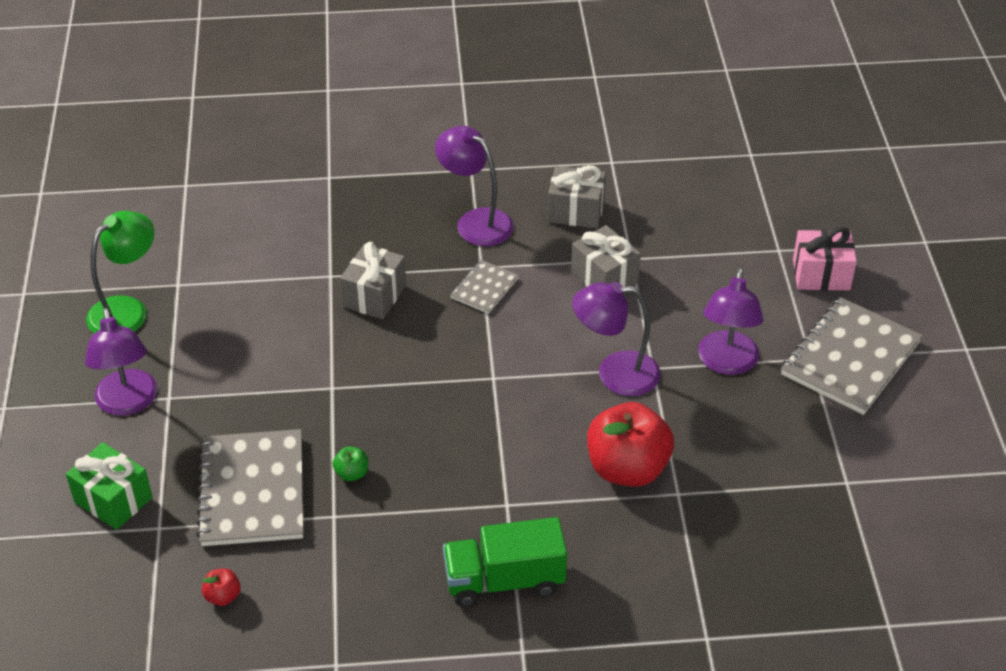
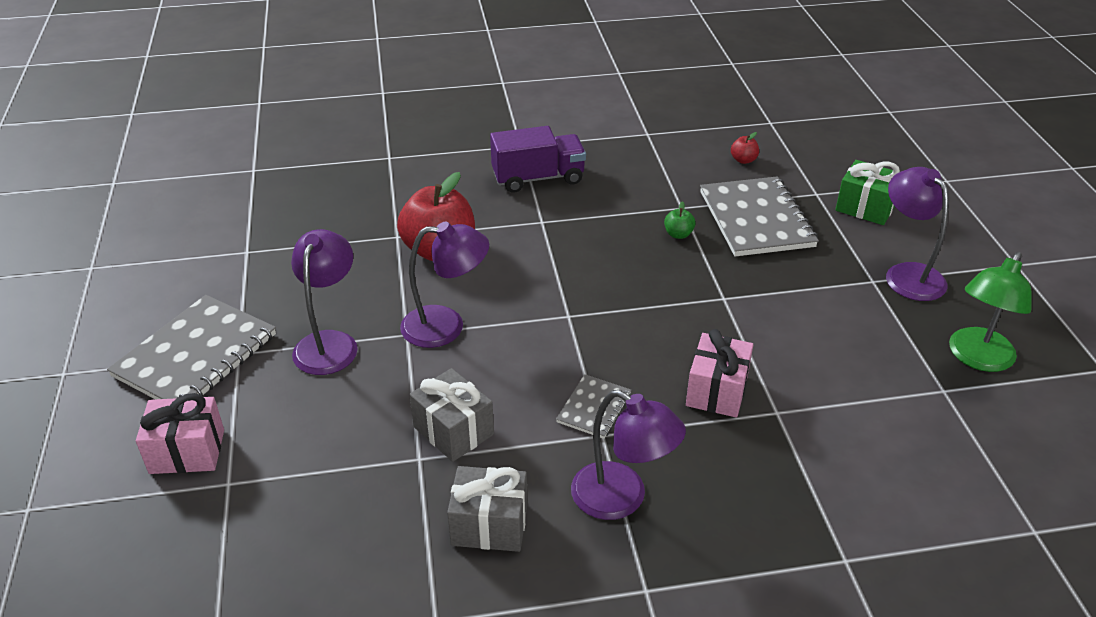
camera: 175 degrees right, 5 degrees down
(374, 296) = (717, 391): grey gift -> pink gift
(504, 580) = (538, 178): green truck -> purple truck

